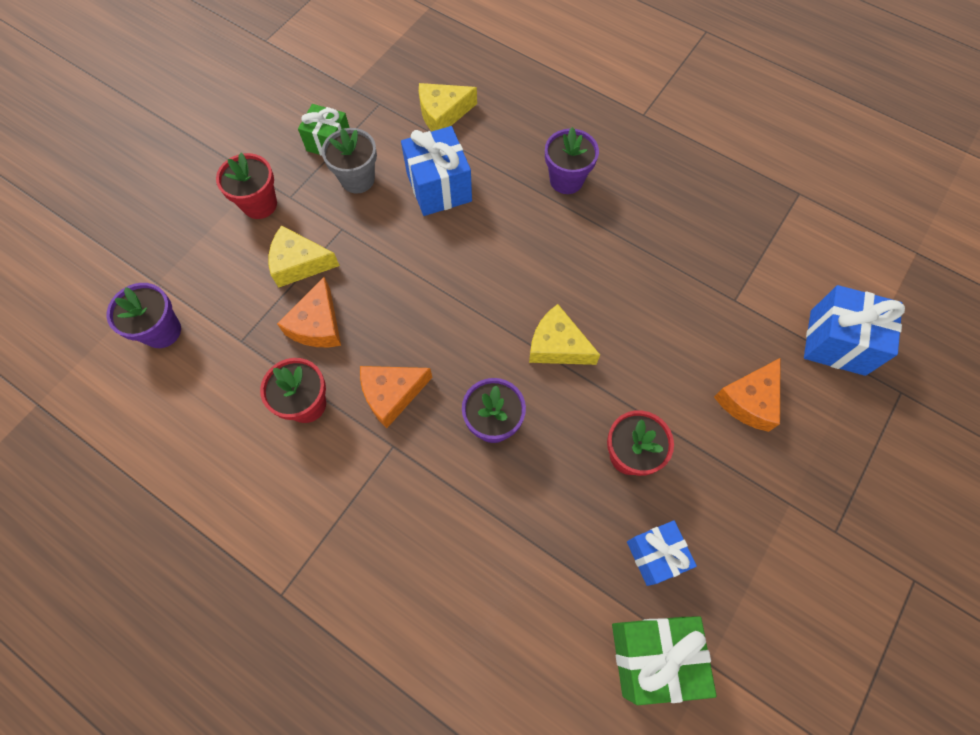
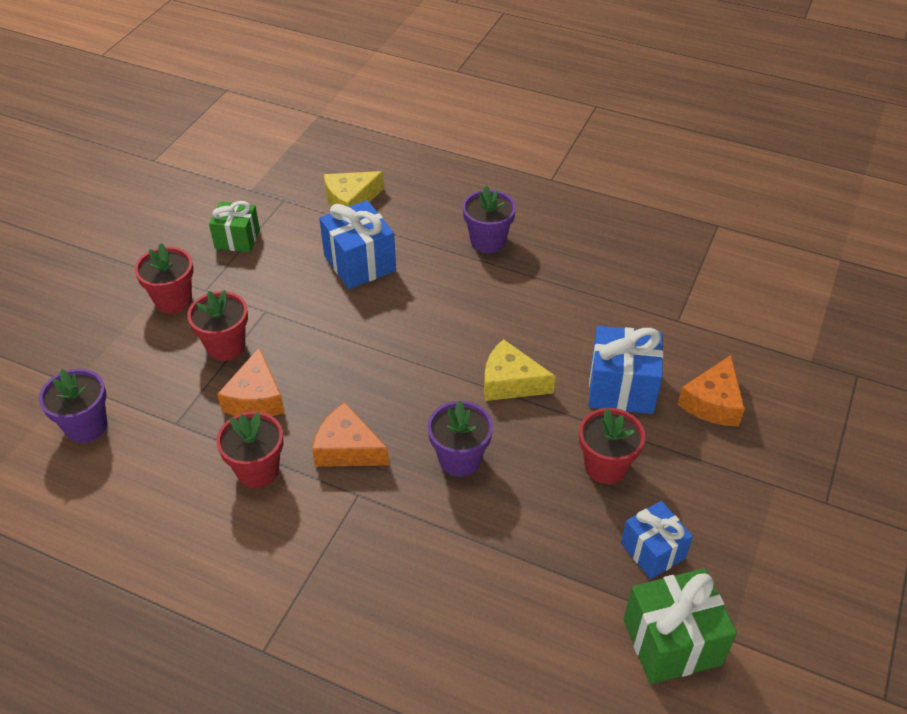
camera: 10 degrees left, 20 degrees down
(299, 263) = (226, 346): yellow cheese -> red flower pot
(357, 179) = (273, 266): grey flower pot -> none
(391, 394) = (347, 448): orange cheese -> orange cheese turned 60 degrees clockwise
(837, 342) = (785, 342): blue gift -> blue gift (621, 388)

